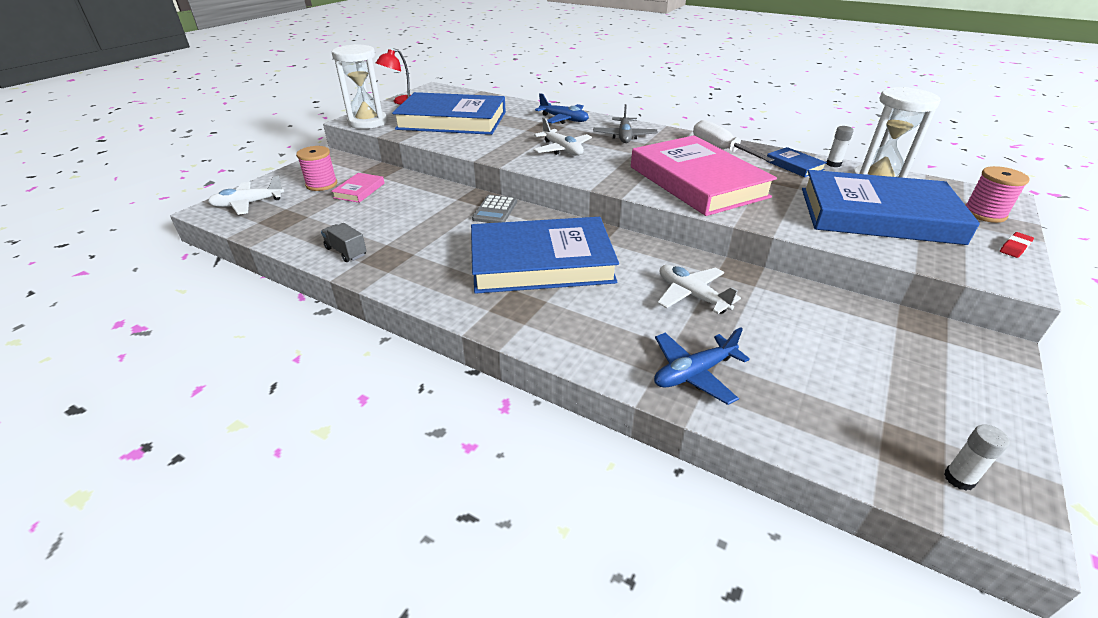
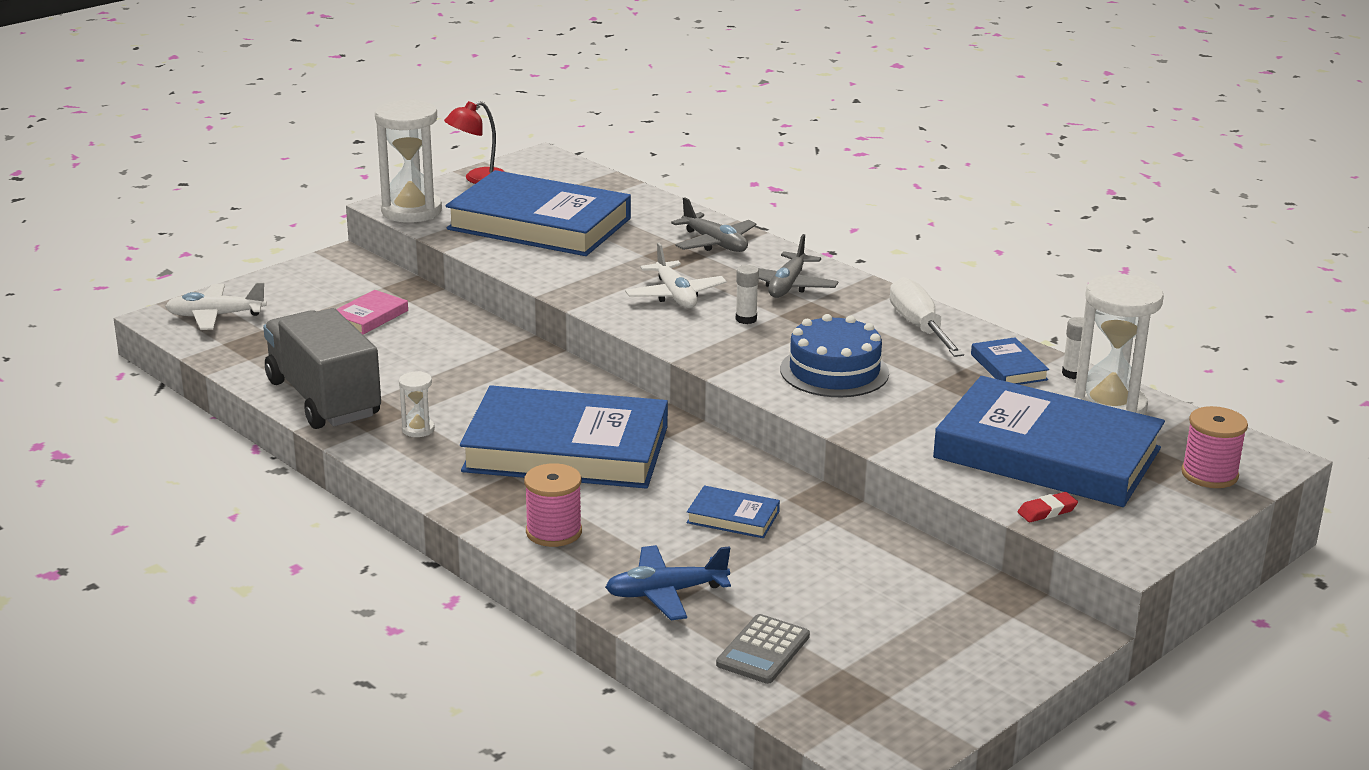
camera: 15 degrees right, 10 degrees down
(321, 184) = (320, 300): pink spool -> pink spool (554, 532)
(346, 252) = (323, 399): grey truck -> grey truck, size x2.32
(426, 264) = (418, 429): none -> white hourglass
(495, 210) = (544, 372): grey calculator -> grey calculator (763, 650)
(564, 119) = (715, 243): blue plane -> grey plane
(691, 295) = (733, 517): white plane -> blue book
(697, 182) = (834, 371): pink book -> blue cake
(959, 479) = (868, 723): white glue stick -> white glue stick (746, 319)
(1014, 247) = (1186, 520): red eraser -> red eraser (1047, 511)

